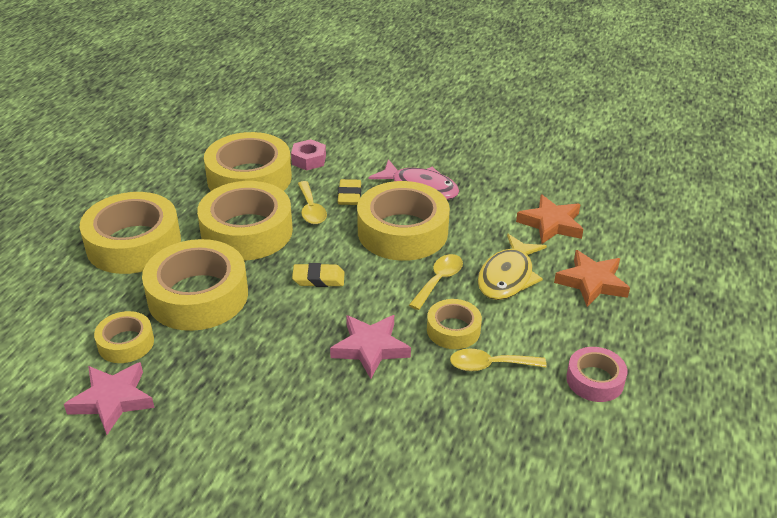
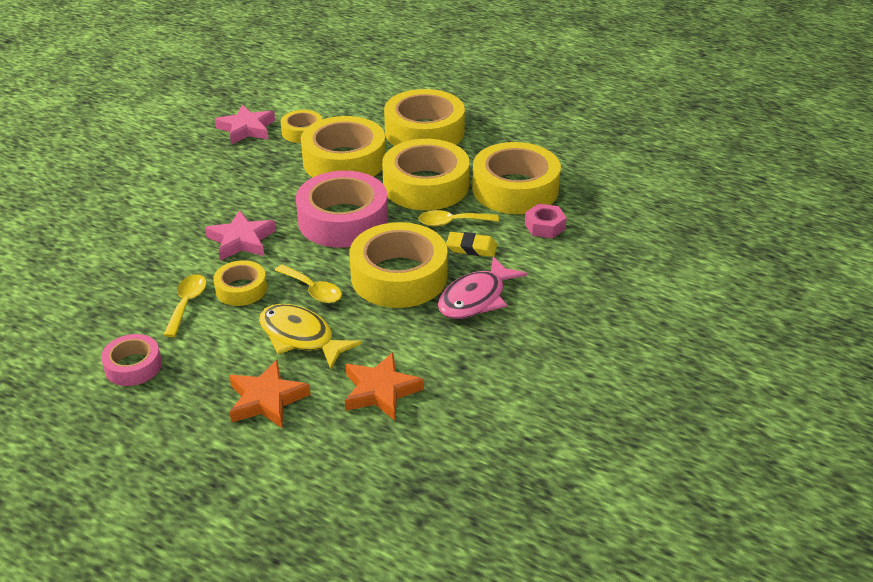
camera: 100 degrees right, 0 degrees up
(318, 279) = (343, 220): yellow eraser -> pink tape

